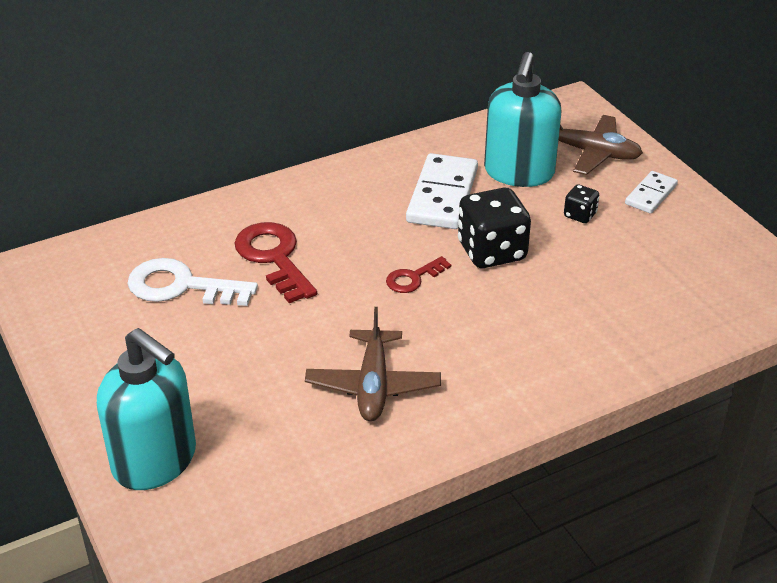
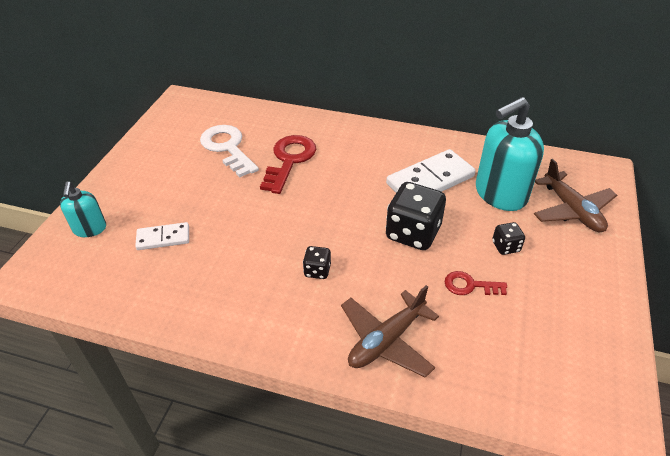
camera: 45 degrees right, 5 degrees up
(155, 461) = (90, 229): turquoise soap dispenser -> turquoise soap dispenser, size x0.54
(373, 385) = (234, 266): brown plane -> brown plane (386, 340)
(413, 278) = (344, 219): red key -> red key (470, 285)
(455, 337) = (317, 270): none -> black dice
(651, 195) = (581, 265): white domino -> white domino (163, 238)

